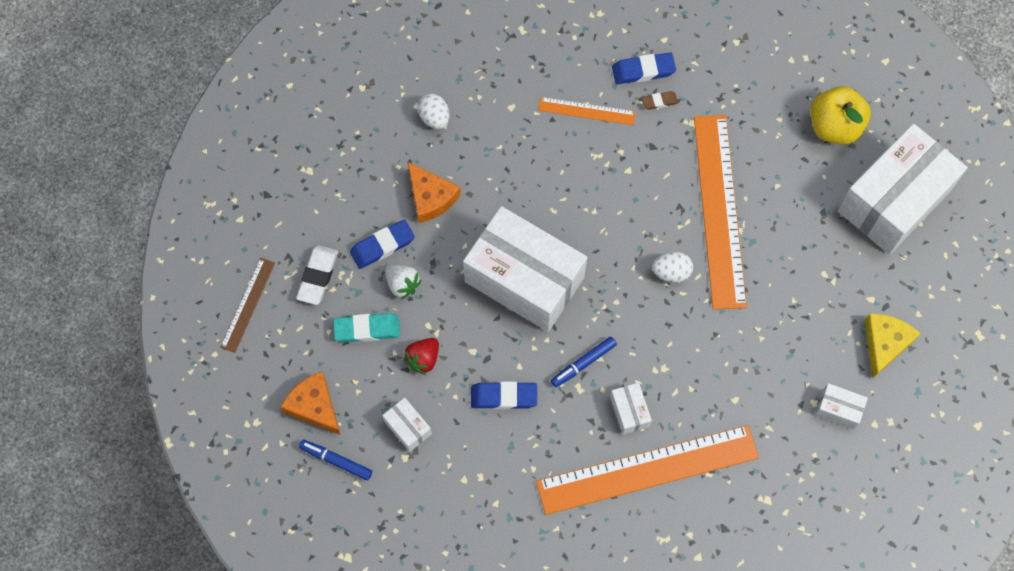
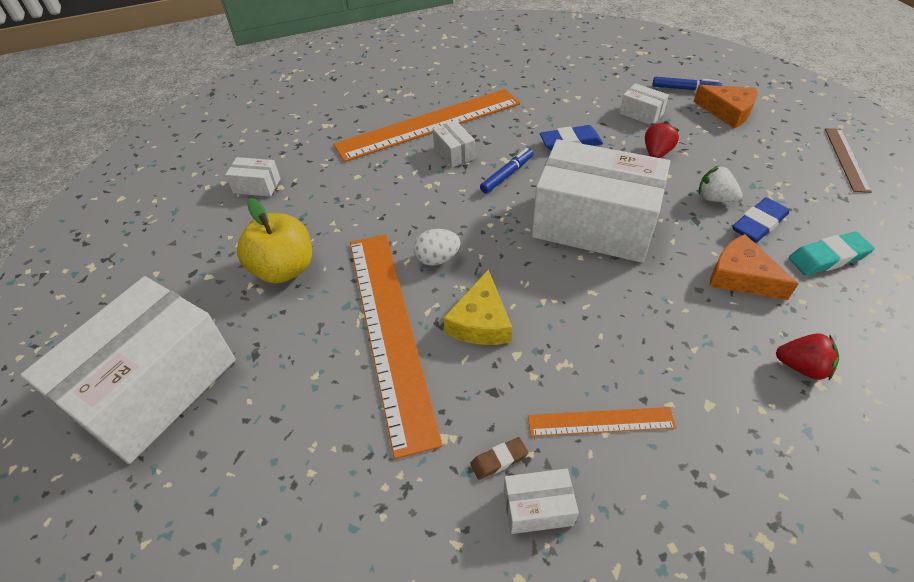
camera: 170 degrees right, 20 degrees down
(318, 276) = (801, 189): white eraser -> none
(367, 329) = (722, 162): turquoise eraser -> turquoise eraser (828, 258)
(434, 118) = (801, 367): white egg -> red strawberry
(643, 71) = (538, 508): blue eraser -> white box
(834, 127) = (225, 478): yellow apple -> yellow apple (284, 269)
(885, 343) = (200, 241): yellow cheese -> yellow cheese (480, 322)

